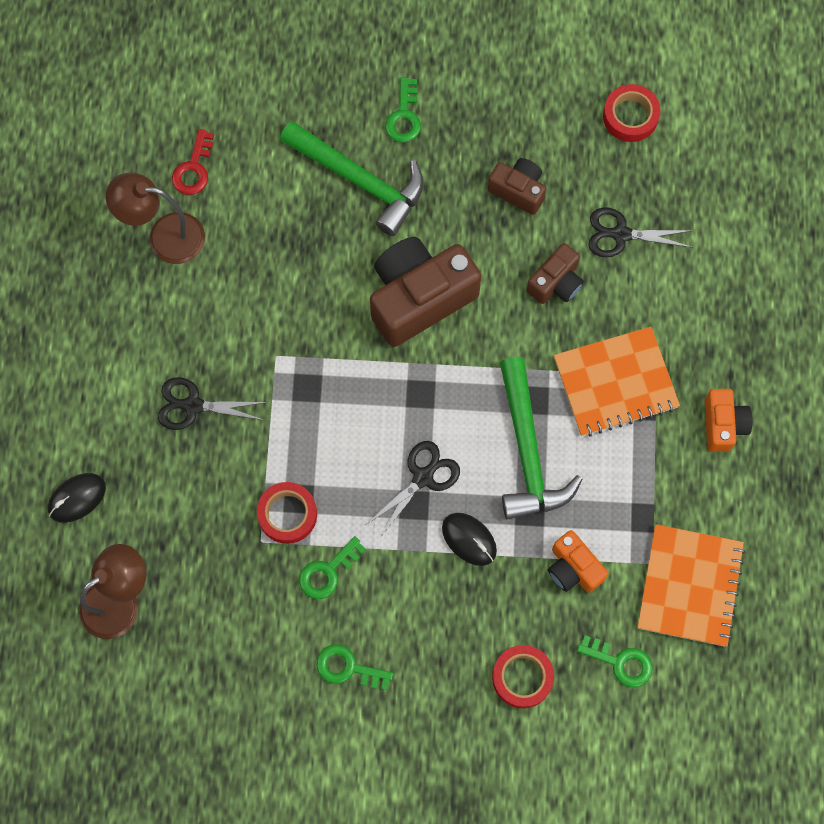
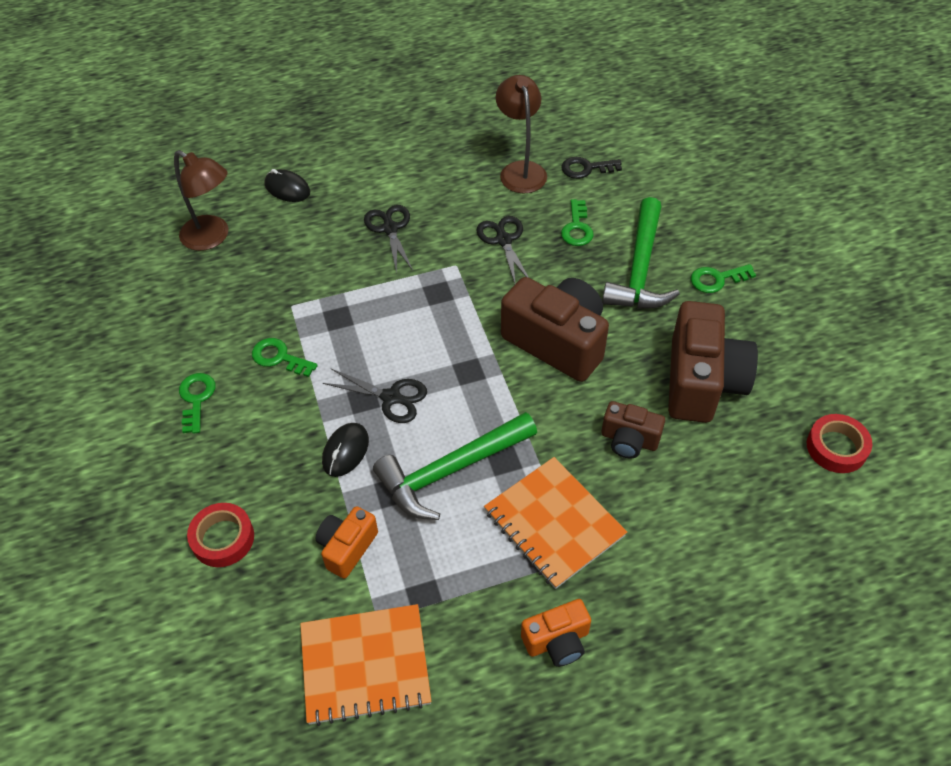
camera: 70 degrees right, 20 degrees down
(193, 168) = (586, 168): red key -> black key
(287, 514) = (321, 315): red tape -> none
(518, 190) = (702, 381): brown camera -> brown camera, size x1.90
(621, 234) = (710, 478): black scissors -> black scissors (503, 240)
(621, 662) = (262, 623): green key -> green key (577, 228)

